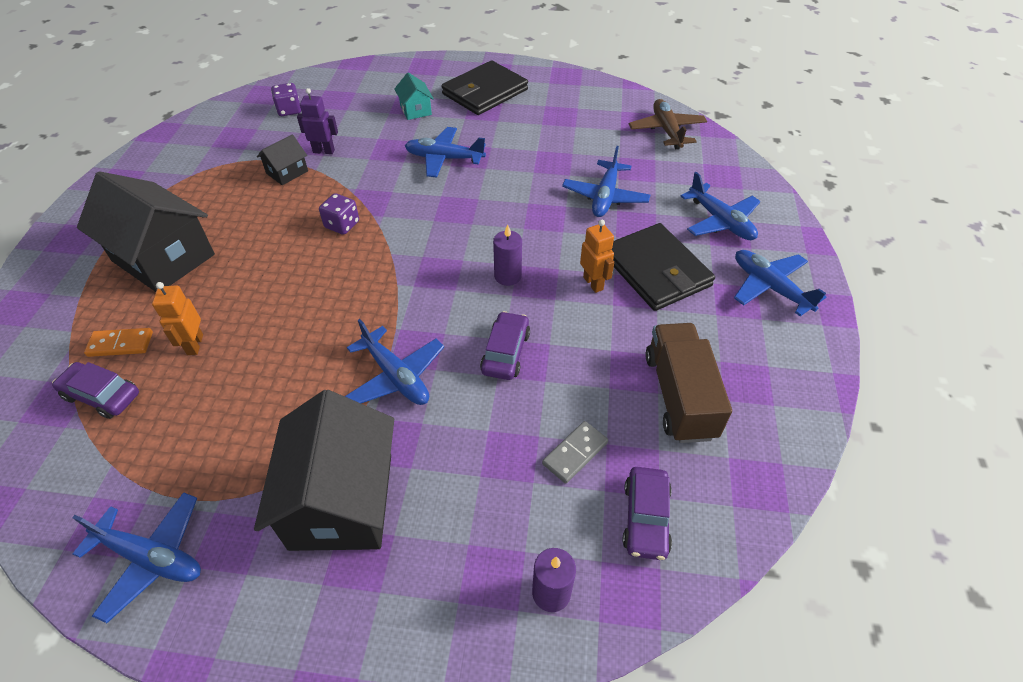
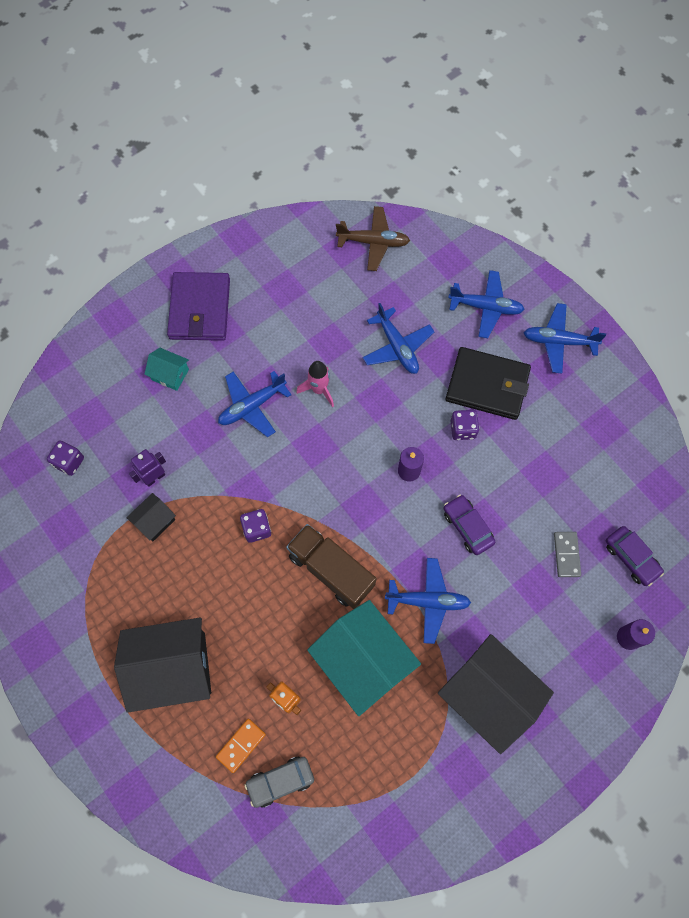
camera: 45 degrees left, 20 degrees up
(102, 395) = (280, 781): purple car -> grey car
(151, 558) = (436, 818): blue plane -> none
(284, 371) = (363, 661): none -> turquoise house
(287, 172) = (155, 521): black house -> black house turned 45 degrees clockwise
(485, 92) = (200, 309): black wallet -> purple wallet
(506, 181) = (319, 390): none -> pink rocket
(593, 283) = (463, 429): orange robot -> purple dice
(666, 130) = (373, 242): brown plane -> brown plane turned 150 degrees clockwise
(679, 395) = (581, 468): brown truck -> brown truck (331, 570)

